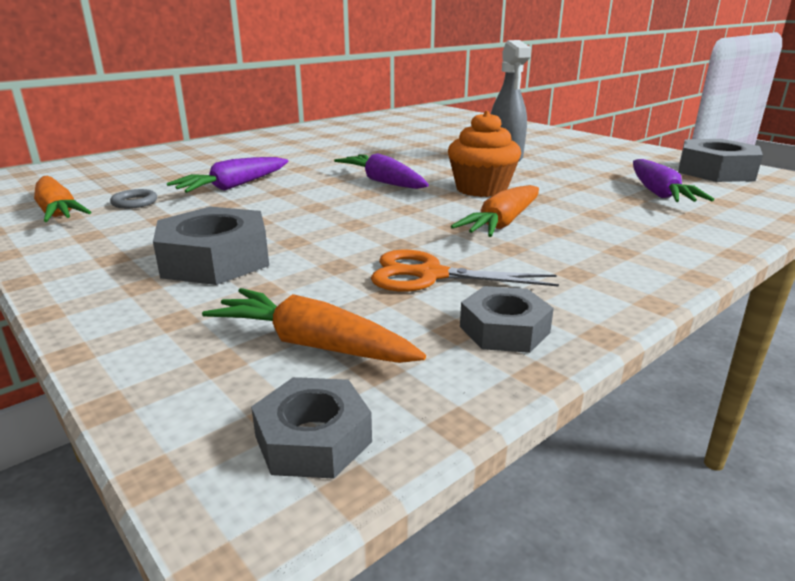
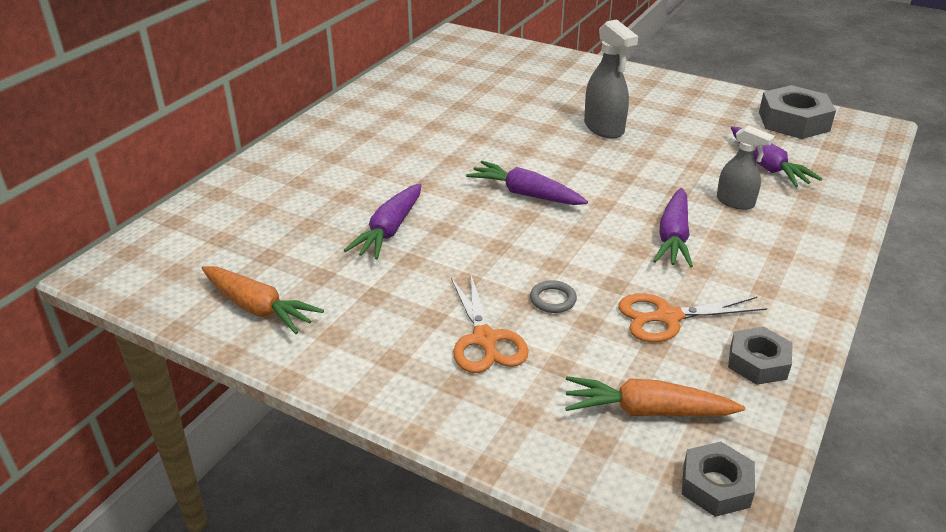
camera: 20 degrees left, 10 degrees up
(134, 202) = (319, 277): grey ring -> grey ring (553, 299)
(215, 259) = (485, 340): grey nut -> orange scissors
(481, 189) = (621, 188): orange cupcake -> none
(502, 223) = (673, 237): orange carrot -> purple carrot
(598, 210) = (735, 202): none -> grey spray bottle

